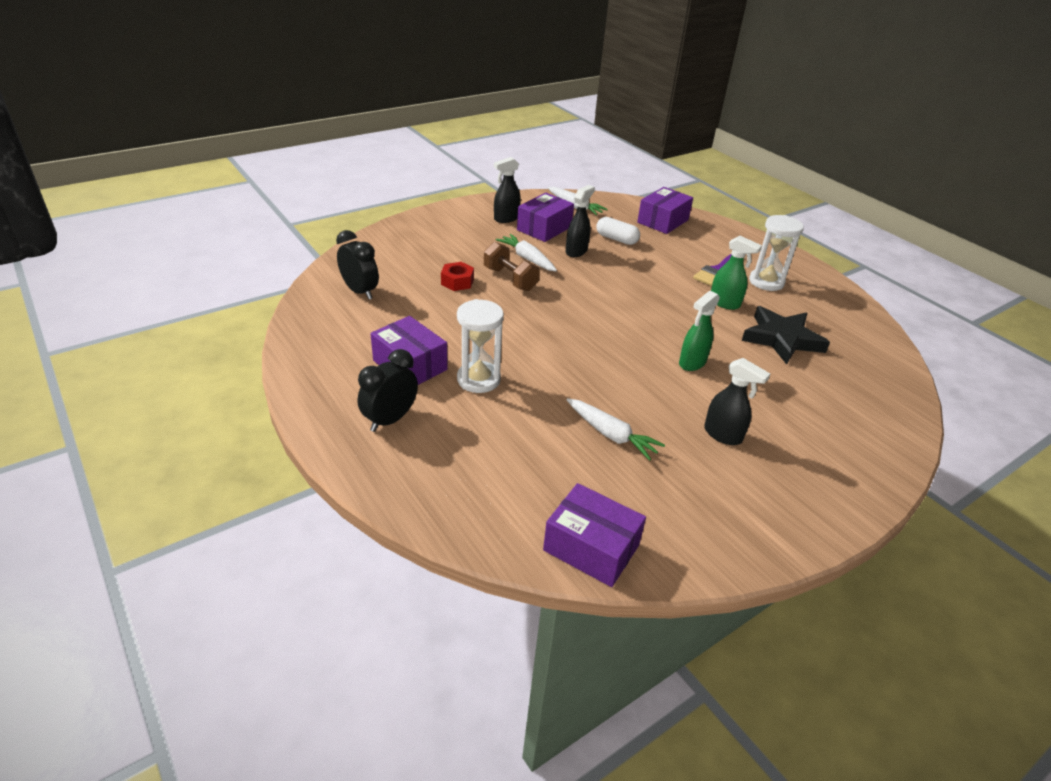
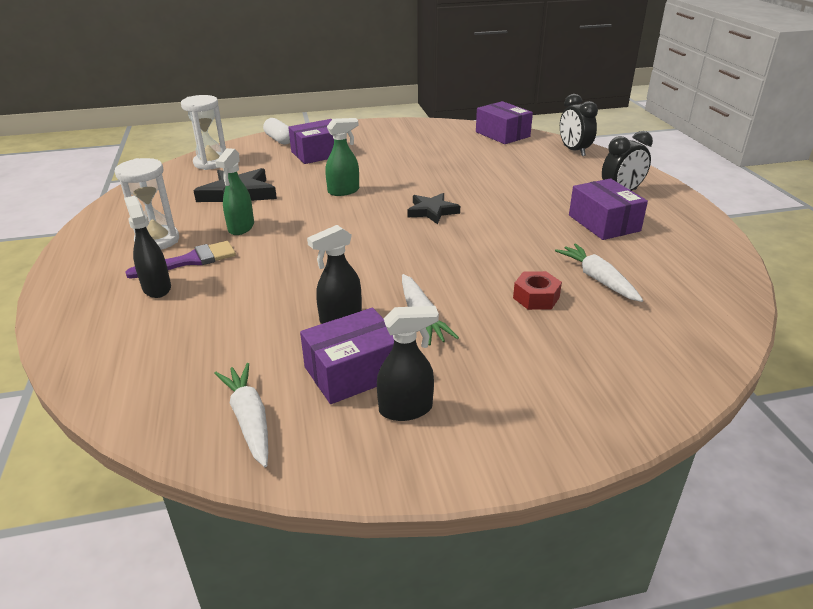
camera: 155 degrees left, 5 degrees down
(360, 291) = (669, 304): black clock -> black clock (574, 151)
(478, 379) = (541, 205): white hourglass -> white hourglass (211, 163)
(510, 279) = (464, 291): brown dumbbell -> none
(583, 350) = (432, 211): none -> black star
(611, 434) = (454, 166): white carrot -> white carrot (597, 279)
(616, 239) = (258, 329): white capsule -> white capsule (279, 140)
(663, 221) = (139, 353): purple box -> purple box (319, 153)
(723, 435) = (375, 156): black spray bottle -> black spray bottle (156, 288)
(725, 303) = (241, 228): green spray bottle -> green spray bottle turned 135 degrees counterclockwise

